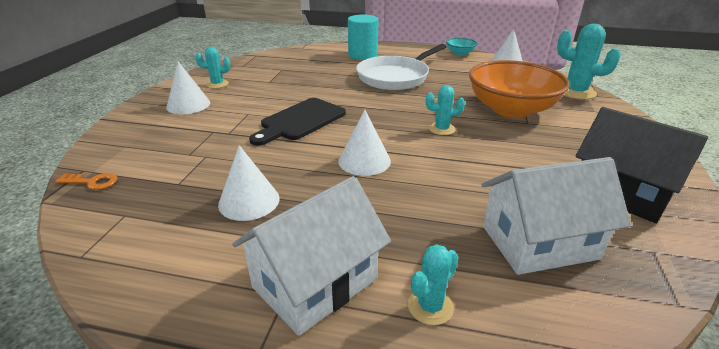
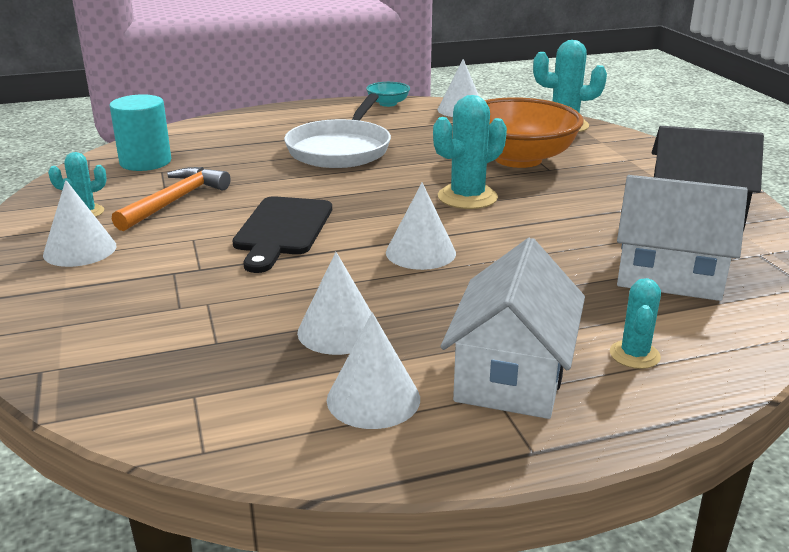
camera: 30 degrees left, 5 degrees down
(92, 182) = (82, 378): orange key -> none
(208, 261) = (373, 398): none -> white cone
(266, 88) = (174, 201): none -> orange hammer
(362, 55) = (259, 129): turquoise cylinder -> turquoise cylinder (145, 162)
(442, 129) = (467, 197): turquoise cactus -> turquoise cactus, size x1.70
(539, 242) = (669, 275): white house -> white house turned 60 degrees clockwise

